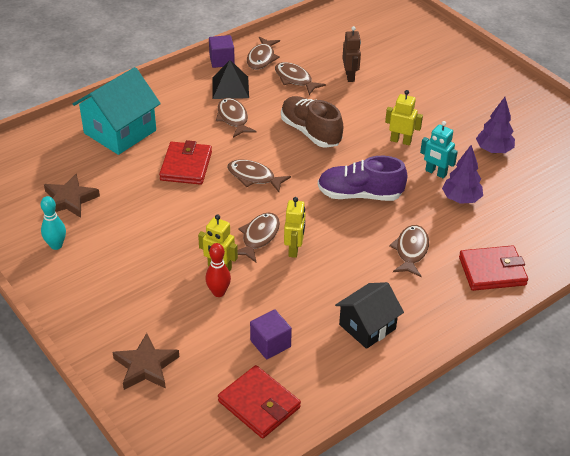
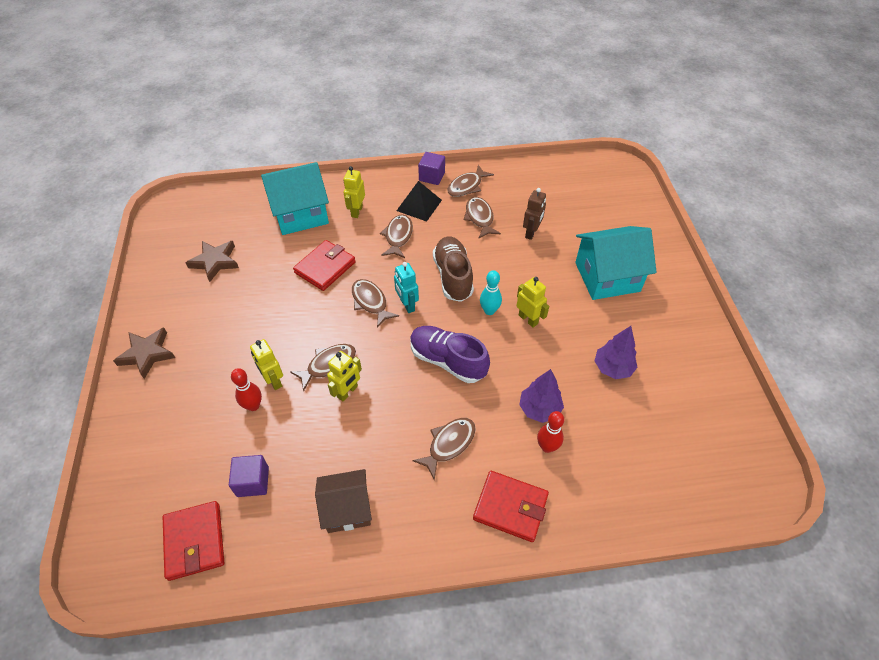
camera: 30 degrees right, 10 degrees up
(56, 245) = (172, 300): turquoise bowling pin -> turquoise bowling pin (489, 311)
(146, 366) = (142, 451): brown star -> brown star (147, 354)
(174, 111) = (356, 211): none -> yellow robot
(367, 326) = (347, 508): black house -> brown house
(435, 173) = (536, 368): turquoise robot -> turquoise robot (407, 305)
(439, 88) = (607, 277): none -> turquoise house
(487, 221) = (547, 447): none -> red bowling pin

